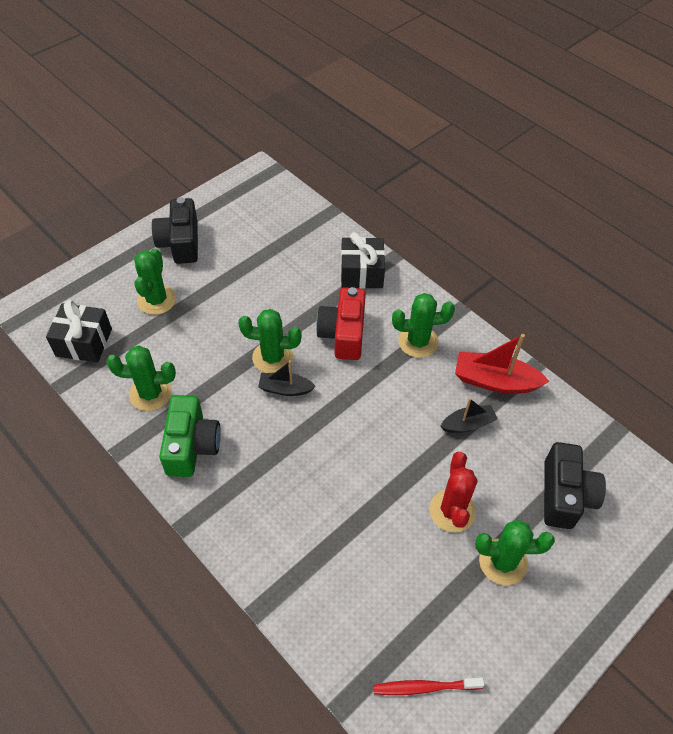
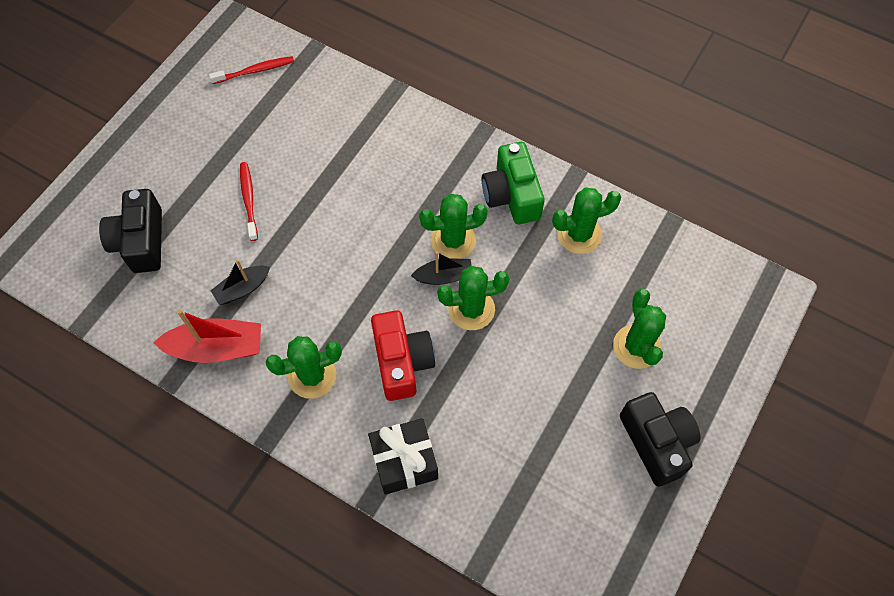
camera: 165 degrees right, 10 degrees up
(84, 342) = (682, 271): black gift -> none
(452, 511) = (249, 200): red cactus -> red toothbrush
(503, 562) = (199, 169): green cactus -> green cactus (453, 240)

